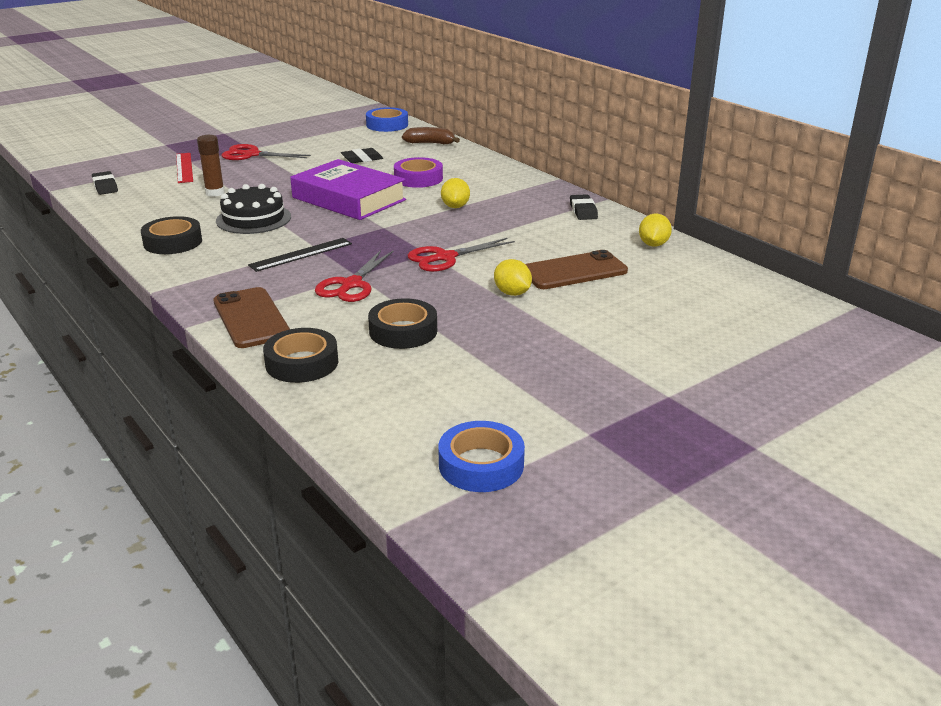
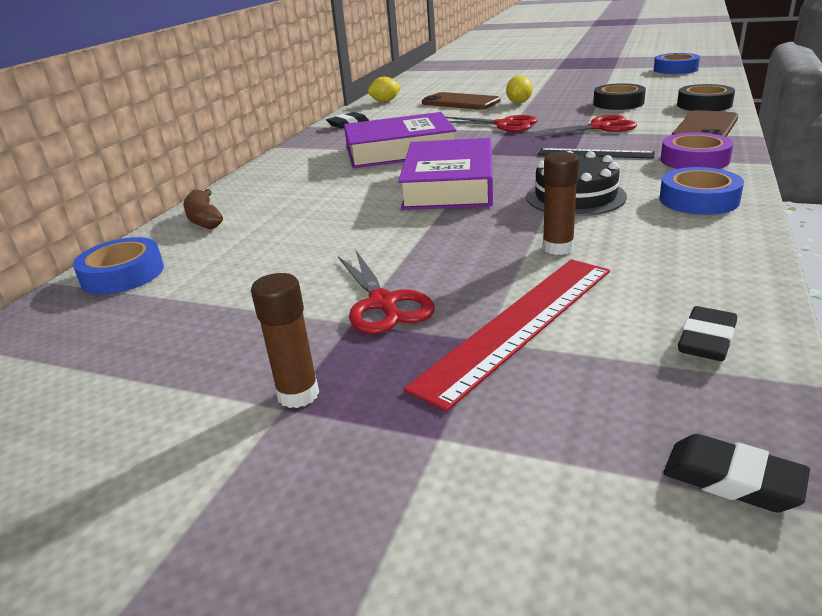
camera: 120 degrees left, 0 degrees up
(173, 242) = (698, 200): black tape -> blue tape
(184, 167) = (519, 324): red ruler -> red ruler, size x1.59
(225, 135) = (298, 394): none -> brown glue stick
(362, 159) = (311, 228): black eraser -> black eraser (732, 480)
(418, 178) = (345, 183): purple tape -> purple tape (694, 160)
(455, 206) = (400, 151): yellow lemon -> purple book

